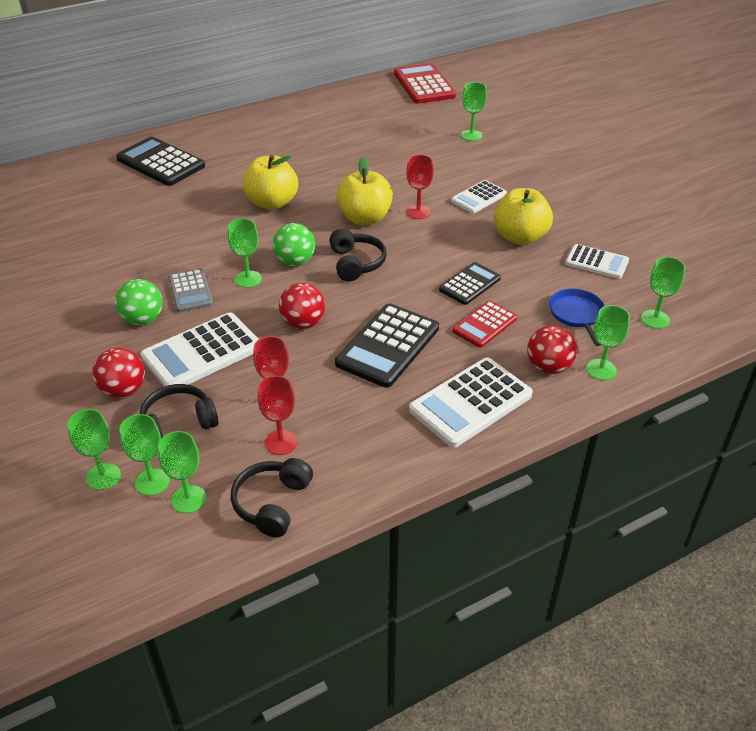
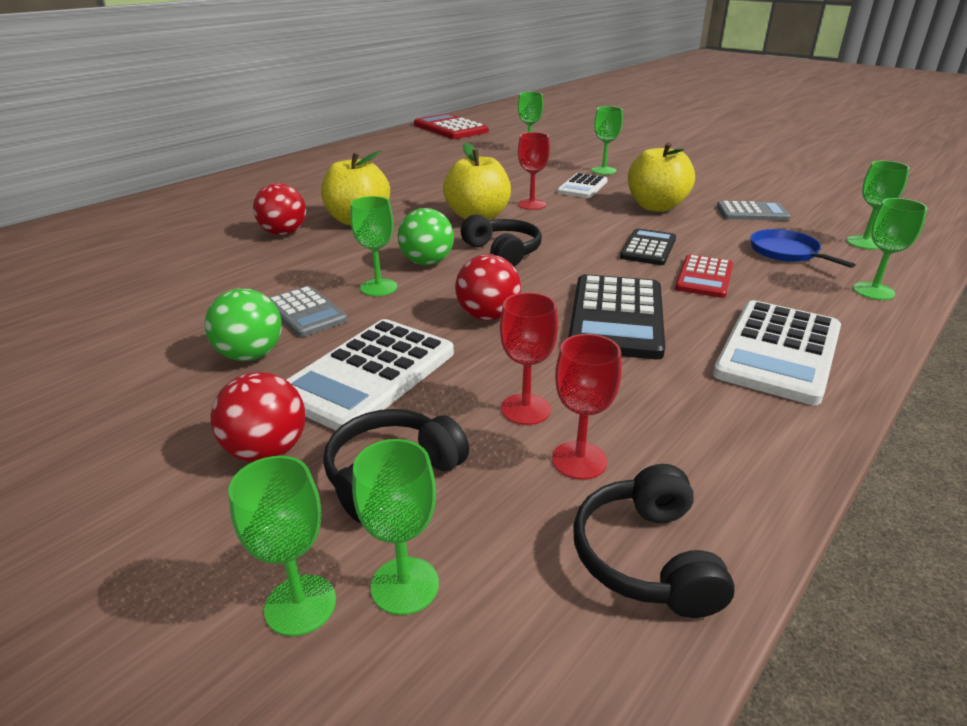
camera: 20 degrees left, 10 degrees down
(161, 162) = (193, 208): black calculator -> none
(188, 499) = (495, 596): green goblet -> green goblet (603, 170)
(548, 367) = (818, 300): red ball -> red ball (284, 233)
(596, 262) = (752, 212): white calculator -> grey calculator

